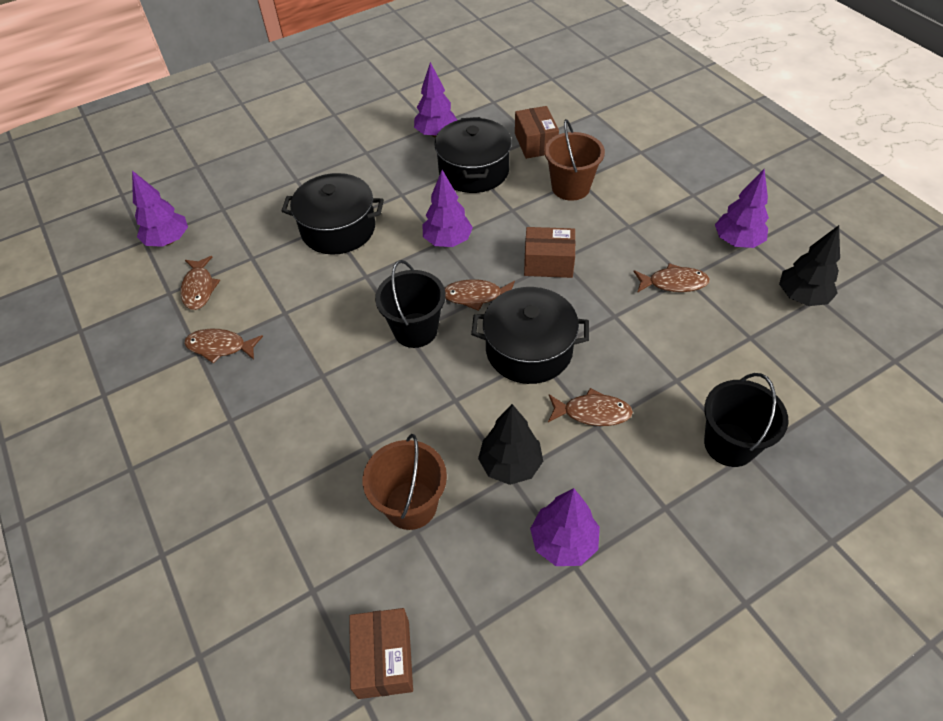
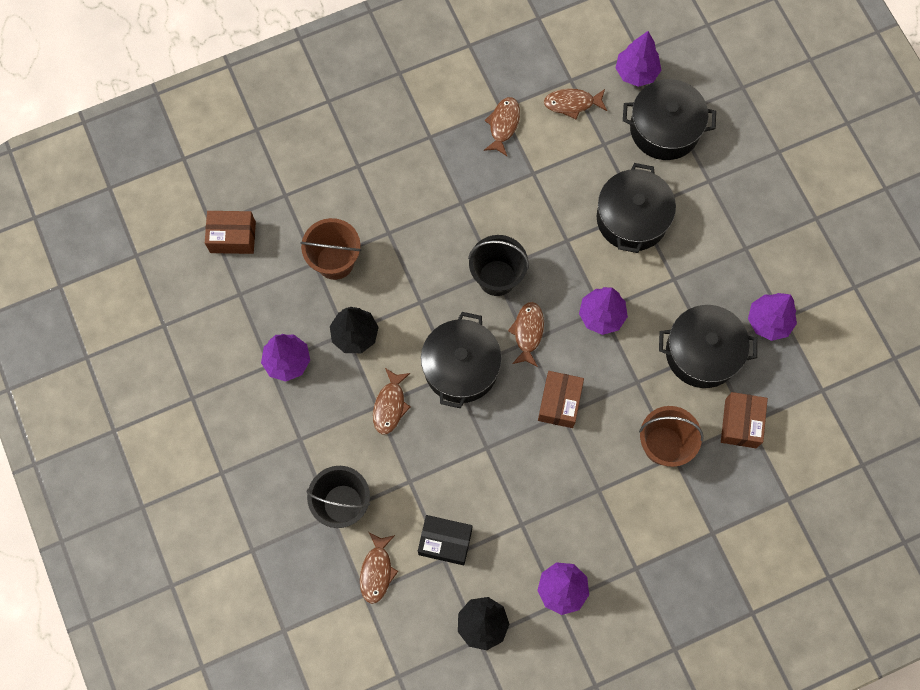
camera: 95 degrees right, 20 degrees up
(237, 214) = (664, 129): none -> black pot
(535, 143) = (740, 423): brown box -> brown box turned 75 degrees counterclockwise
(673, 283) = (517, 511): brown fish -> brown fish (377, 571)
(731, 338) = (445, 542): none -> black box

